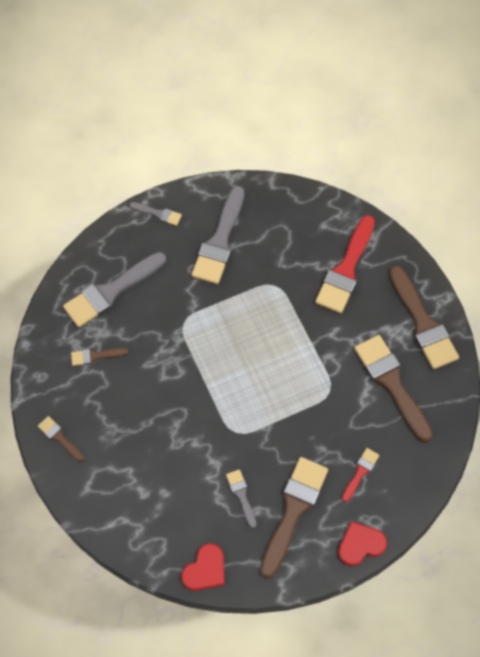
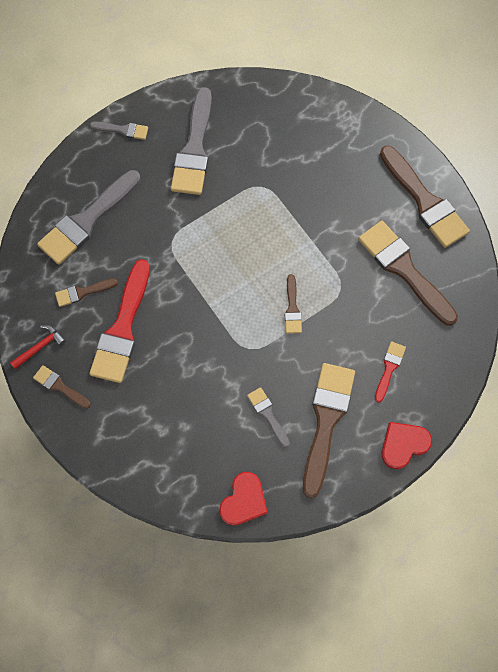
camera: 10 degrees left, 5 degrees up
(49, 399) = (40, 347): none -> red hammer
(282, 402) = (292, 308): none -> brown brush
(346, 270) = (334, 158): red brush -> red brush (122, 328)

